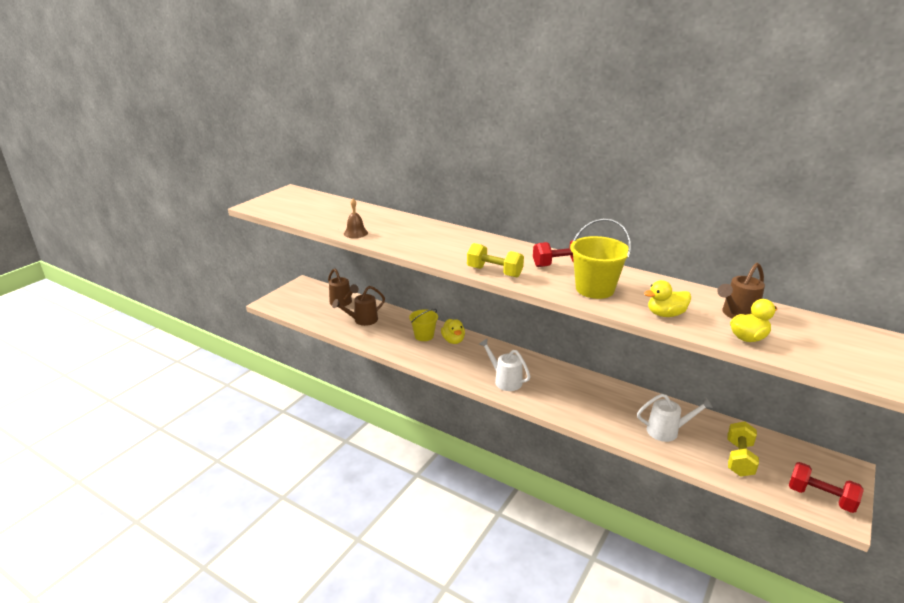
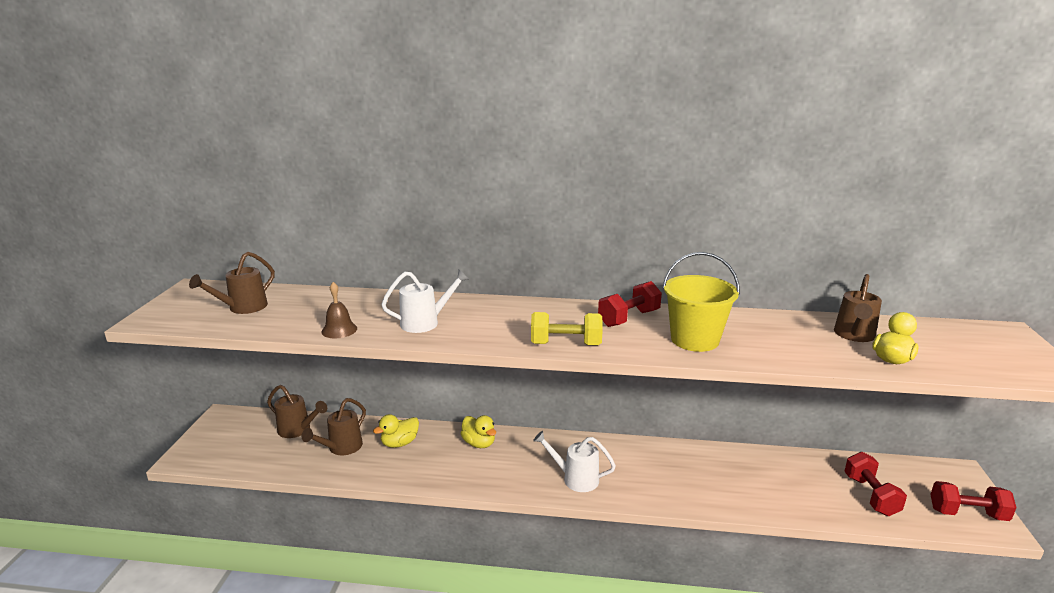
camera: 25 degrees left, 5 degrees down
(310, 208) = (242, 308): none -> brown watering can
(424, 336) = (438, 447): yellow bucket -> none
(665, 314) = (792, 352): yellow duck -> yellow duck (399, 443)
(667, 431) = (785, 486): white watering can -> white watering can (425, 322)
(739, 459) = (870, 495): yellow dumbbell -> red dumbbell

